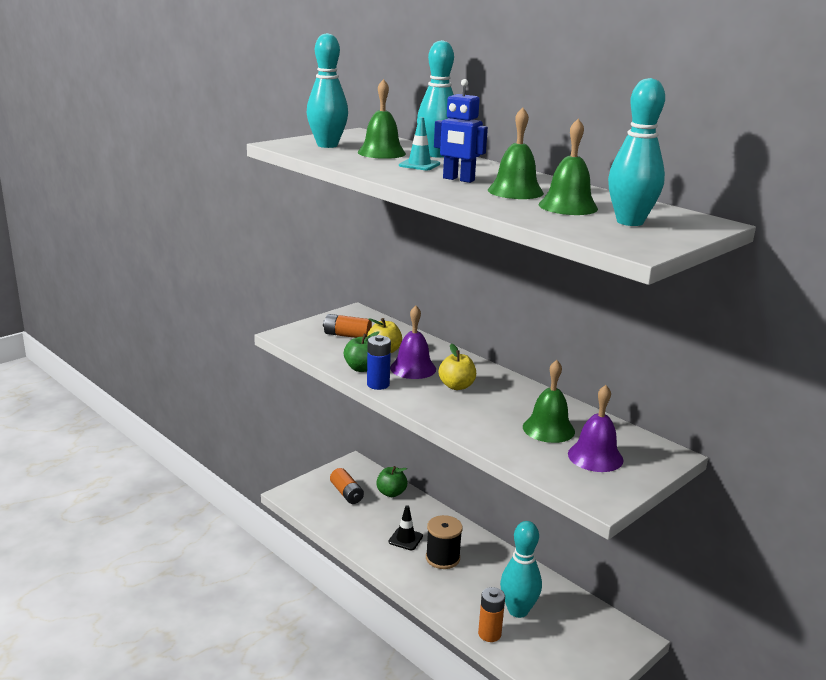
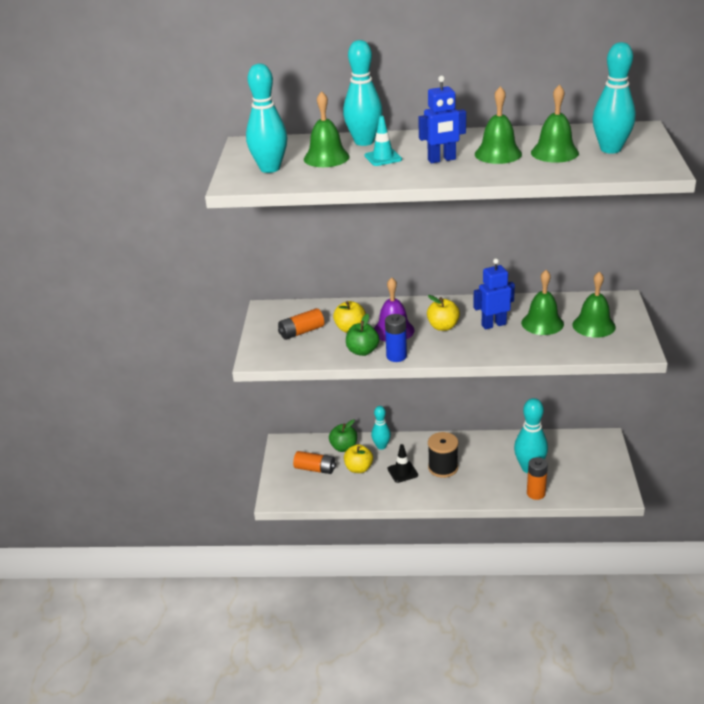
camera: 40 degrees left, 10 degrees up
(377, 514) = (358, 468): none -> yellow apple
(420, 510) = (381, 446): none -> turquoise bowling pin
(502, 407) = (493, 324): none -> blue robot
(595, 457) = (593, 325): purple bell -> green bell

